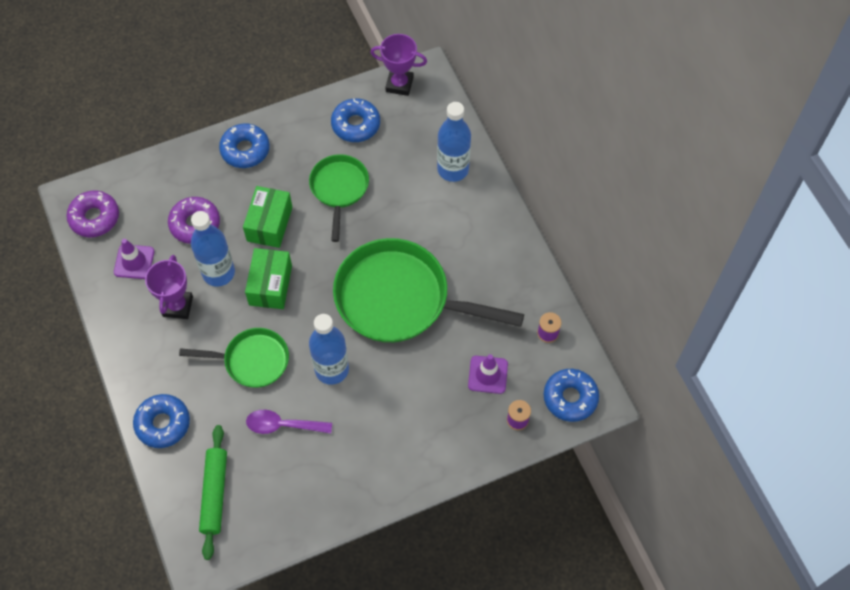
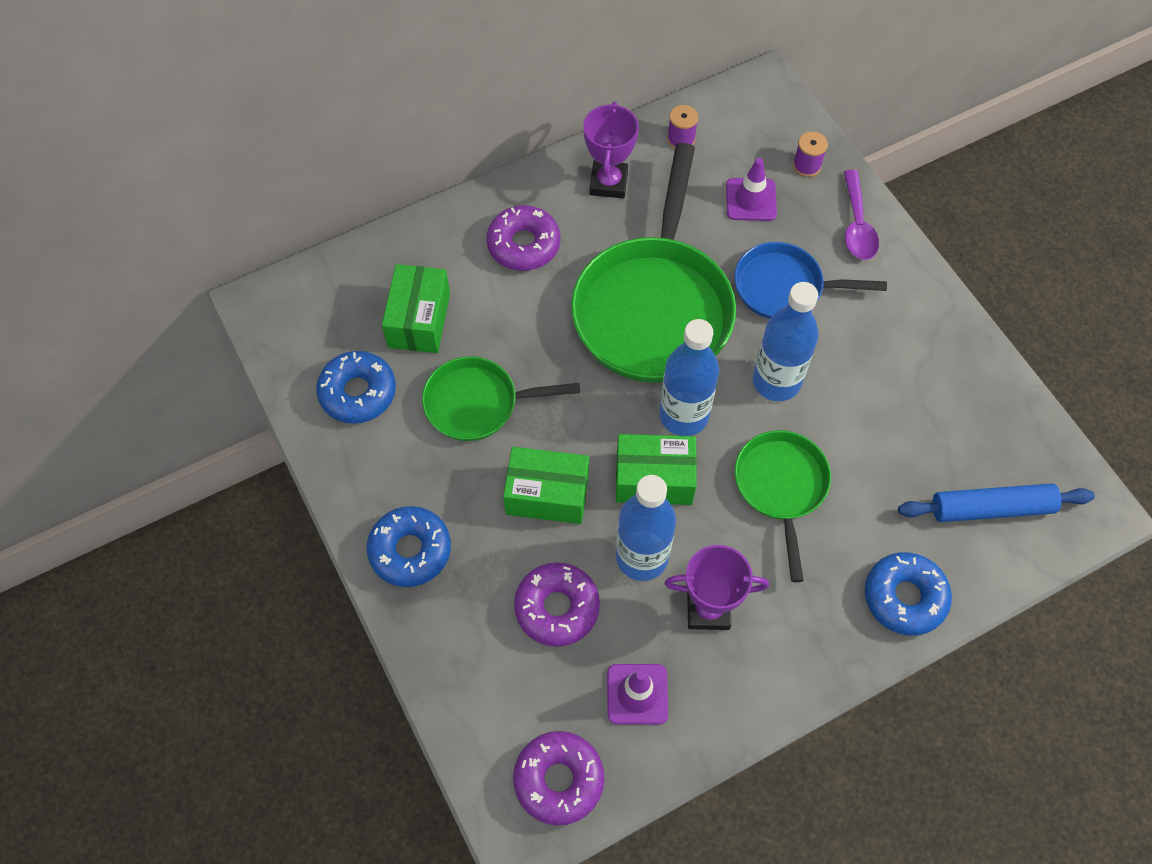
camera: 95 degrees left, 0 degrees up
(215, 493) = (991, 508): green rolling pin -> blue rolling pin
(283, 425) = (872, 433): purple spoon -> purple spoon (857, 225)
(399, 84) = (281, 339): purple trophy -> purple trophy (608, 183)
(405, 159) = (419, 320): none -> green box
(408, 386) = (784, 287): none -> blue pan
(453, 169) = (435, 258): blue bottle -> blue bottle (683, 415)
(459, 222) = (524, 245): none -> purple donut
(570, 398) = (766, 114): blue donut -> none

